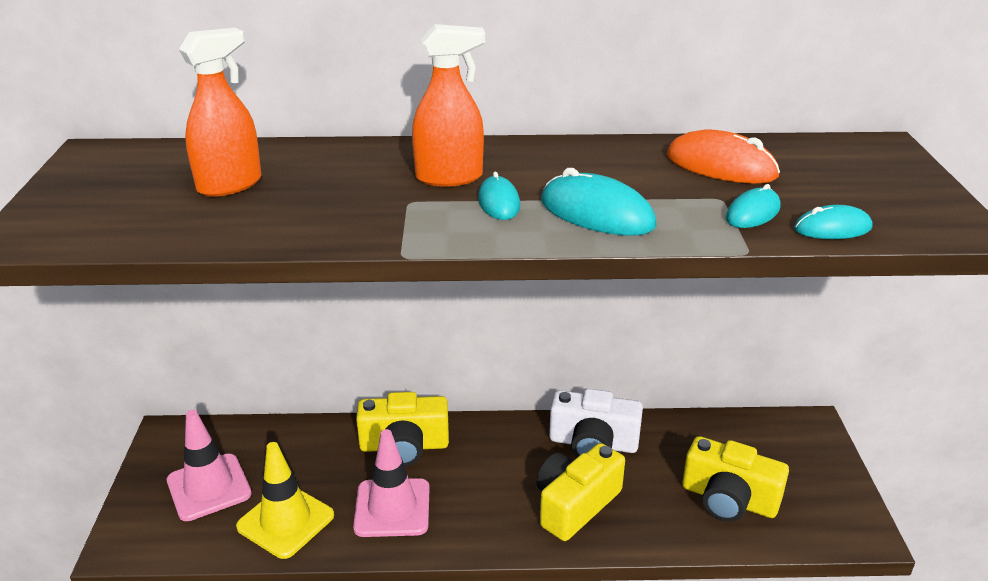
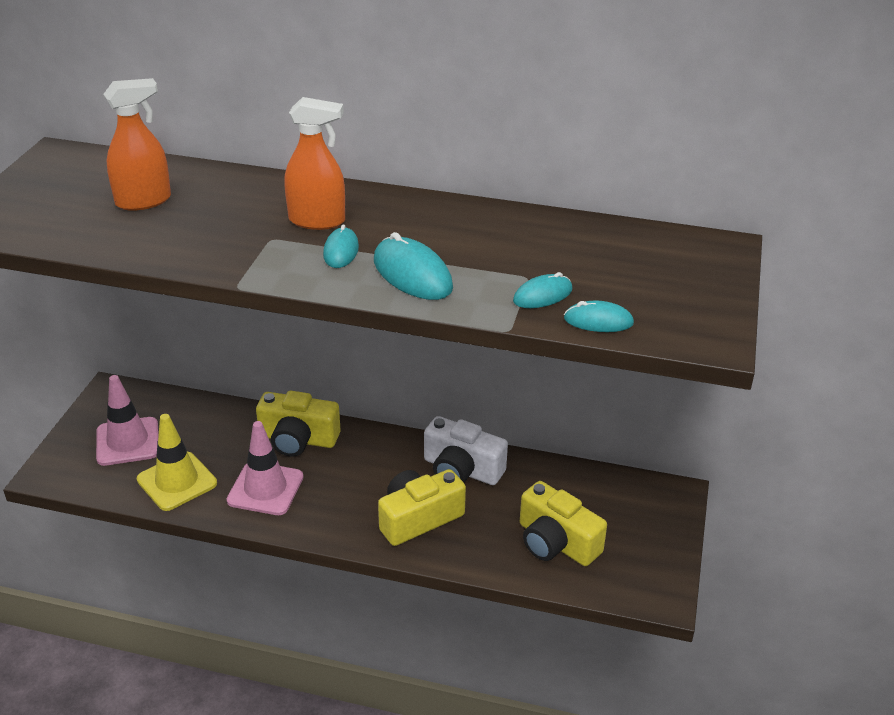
camera: 15 degrees right, 5 degrees up
(721, 166) = (554, 245): orange mouse -> none

